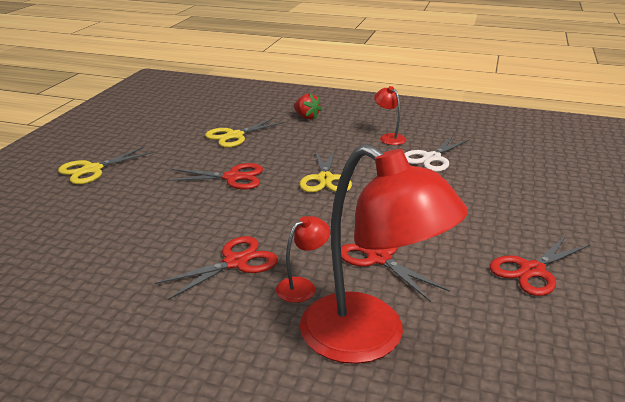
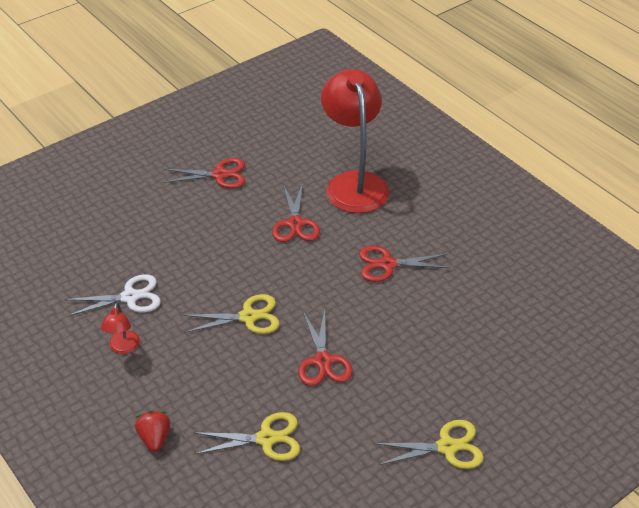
camera: 145 degrees left, 15 degrees up
(232, 177) = (323, 361): red scissors -> red scissors turned 135 degrees counterclockwise
(302, 286) = (360, 227): red lamp -> none
(325, 179) = (248, 317): yellow scissors -> yellow scissors turned 45 degrees clockwise

